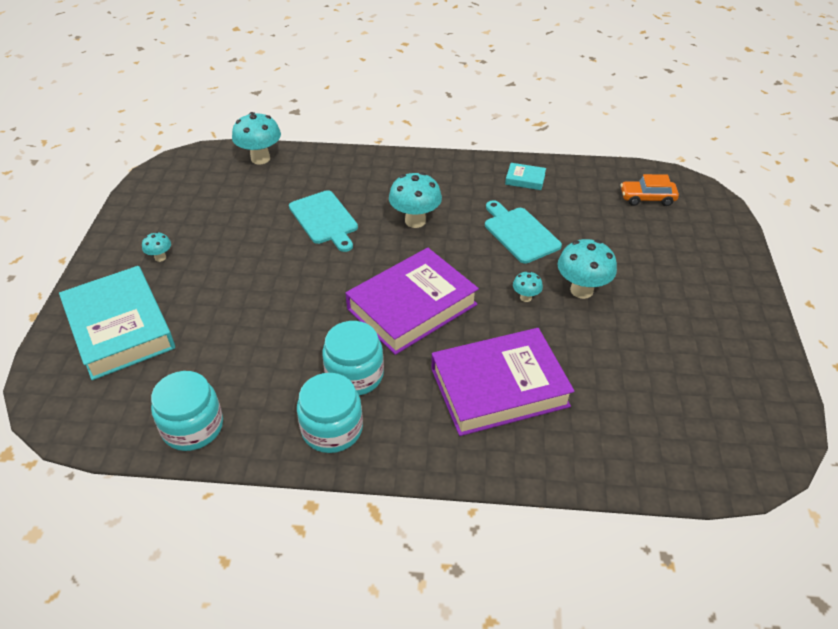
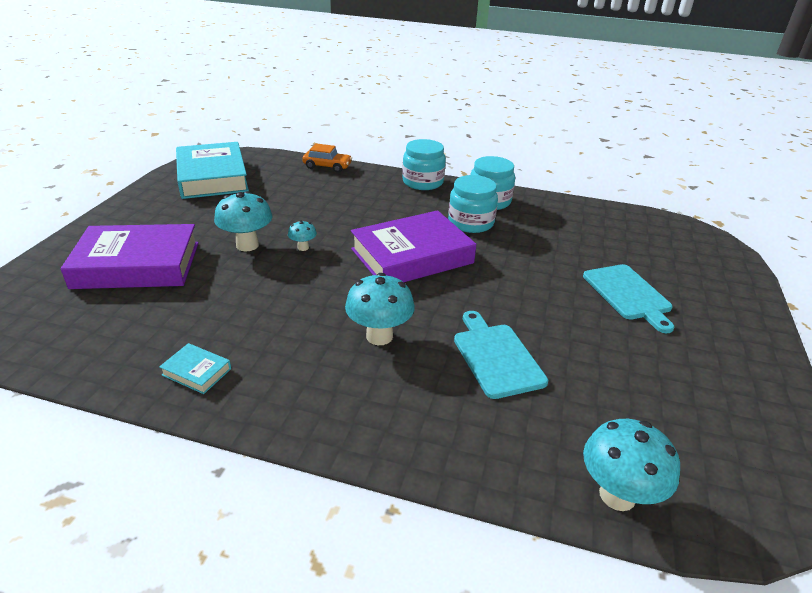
camera: 170 degrees left, 10 degrees down
(119, 328) = (690, 279): turquoise book -> turquoise book (213, 177)
(160, 257) = (693, 340): turquoise mushroom -> none
(192, 427) = (590, 214): turquoise jar -> turquoise jar (423, 182)
(499, 387) = (363, 203): purple book -> purple book (137, 265)
(519, 233) = (263, 302): turquoise cutting board -> turquoise cutting board (628, 294)
(647, 198) = (70, 318): orange car -> orange car (327, 166)

